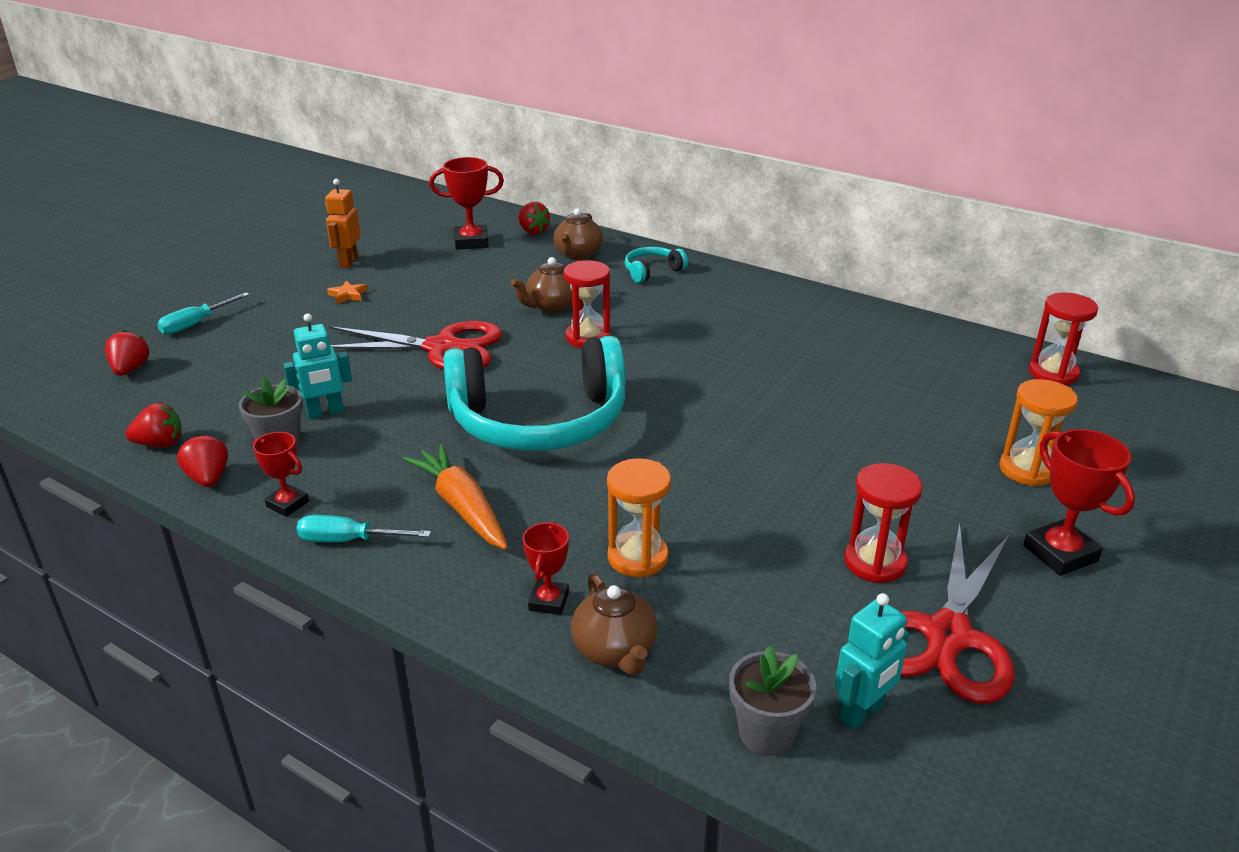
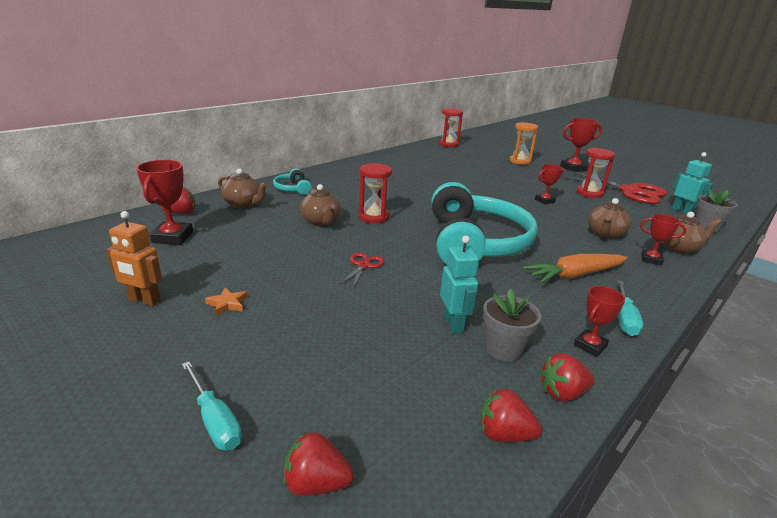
camera: 80 degrees left, 5 degrees down
(160, 444) = (504, 434): red strawberry -> red strawberry turned 75 degrees counterclockwise
(442, 348) = (363, 265): red scissors -> red scissors, size x0.45
(637, 557) = (605, 234): orange hourglass -> brown teapot
(772, 494) = (544, 201): none -> red trophy

